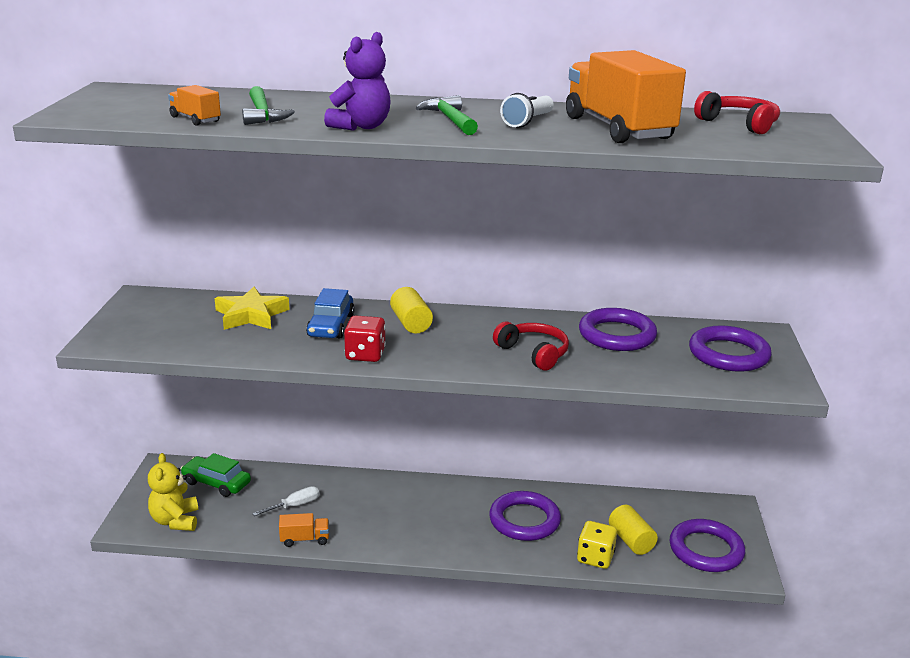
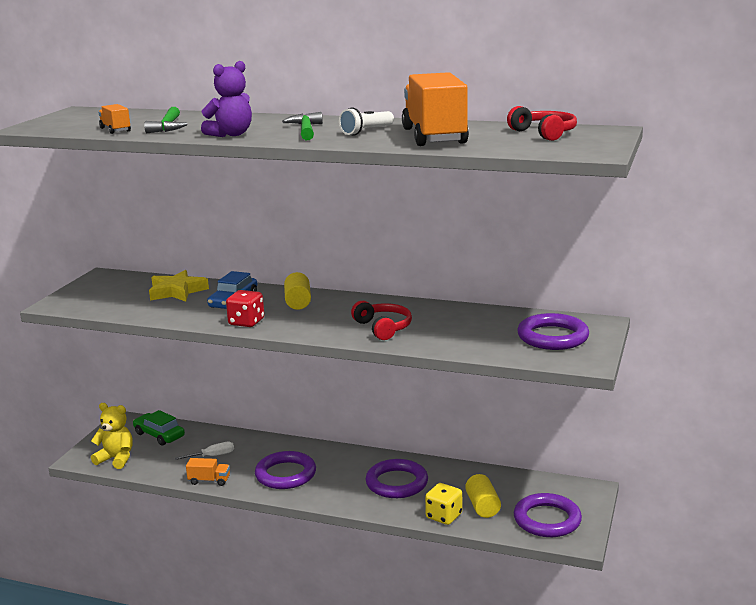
camera: 15 degrees right, 5 degrees down
(175, 521) = (116, 459): yellow teddy bear -> yellow teddy bear turned 105 degrees clockwise
(617, 335) = (464, 318): purple ring -> purple ring (285, 474)

